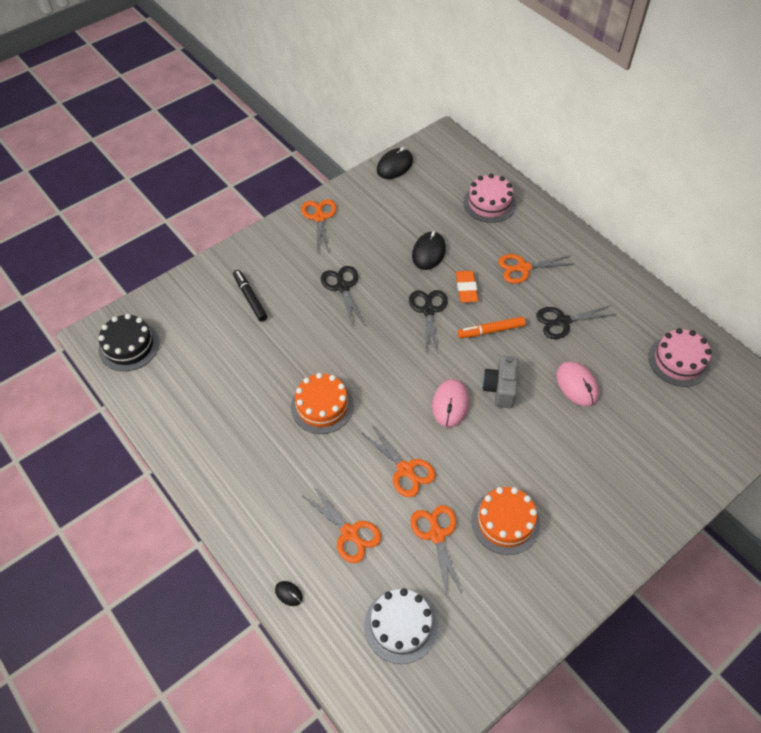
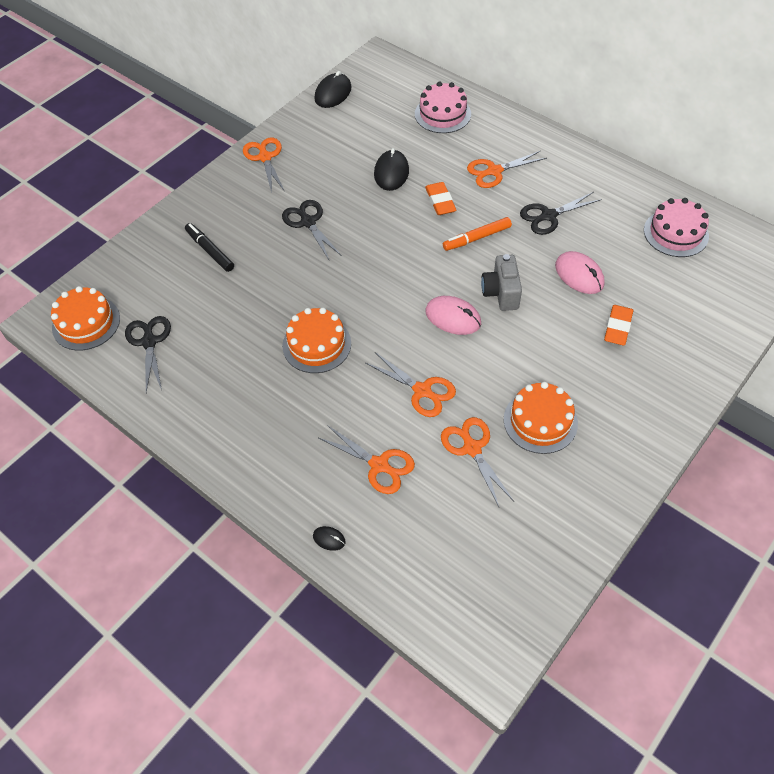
camera: 10 degrees left, 0 degrees up
(129, 346) = (86, 323): black cake -> orange cake
(400, 625) = (457, 545): white cake -> none
(428, 310) = (406, 229): black scissors -> black scissors (149, 341)
(450, 404) = (453, 317): pink mouse -> pink mouse turned 60 degrees counterclockwise
(600, 444) = (617, 327): none -> orange eraser

